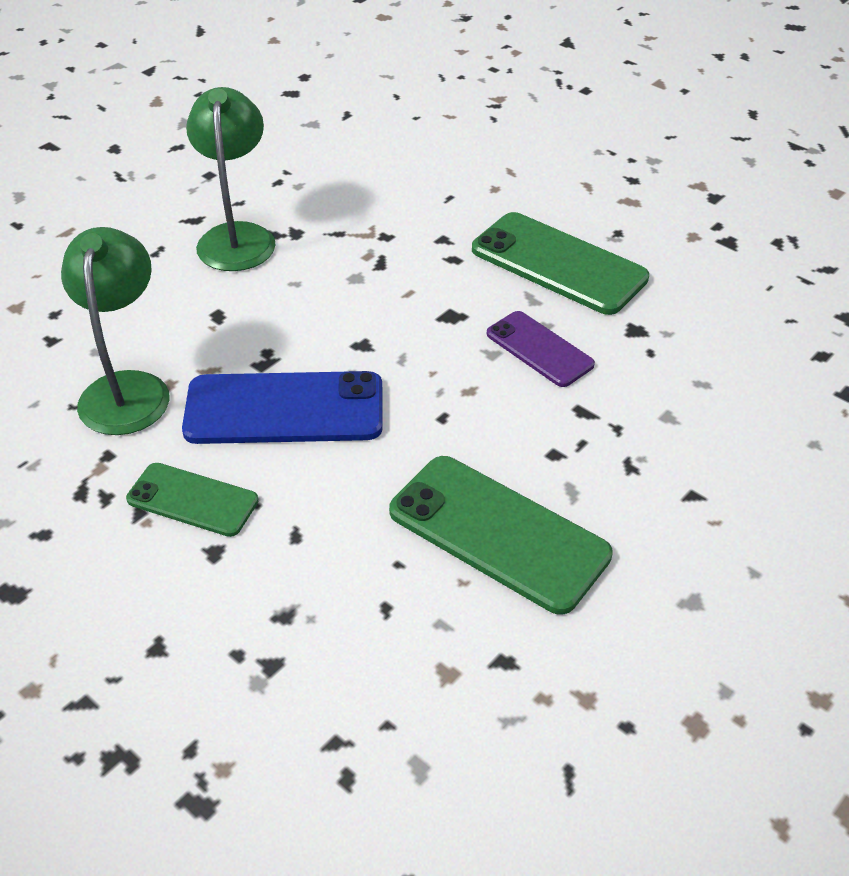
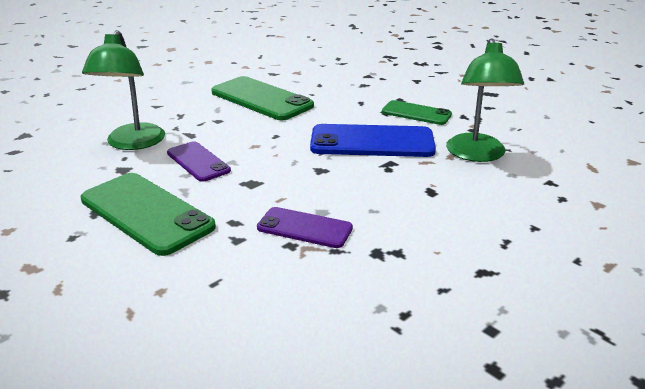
camera: 175 degrees left, 15 degrees down
(237, 236) = (433, 251): green lamp -> green lamp (132, 143)
(373, 255) = (304, 228): none -> purple phone

